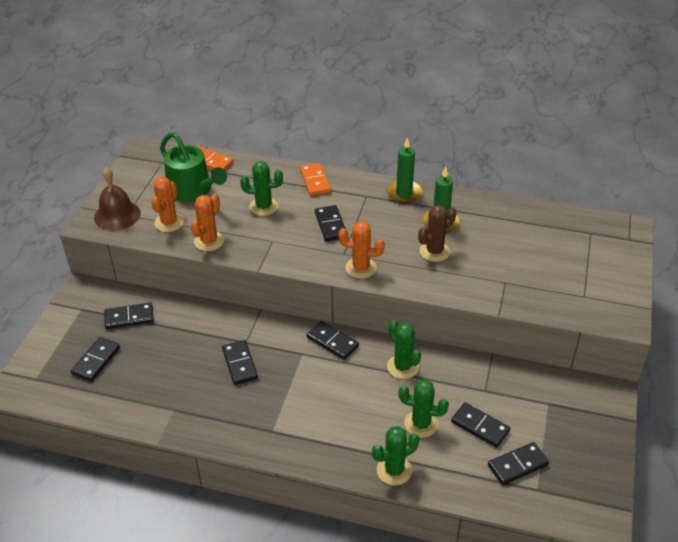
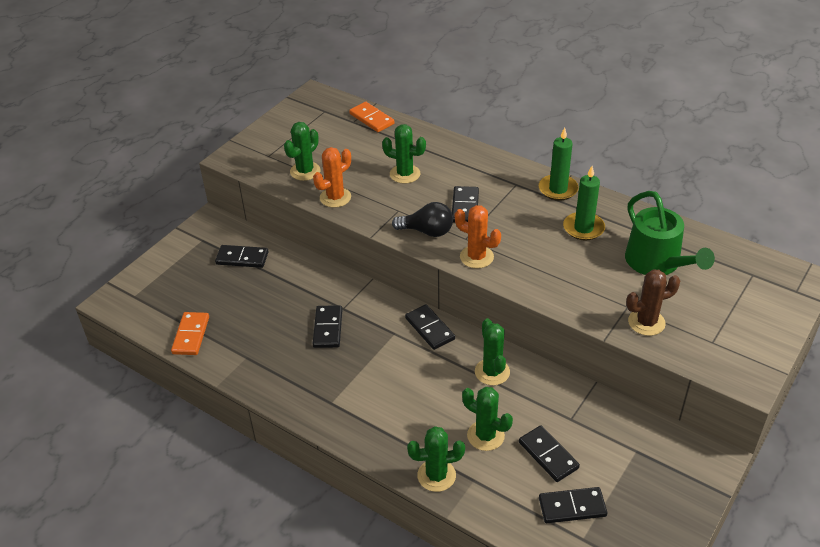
camera: 20 degrees right, 0 degrees up
(96, 361) = (194, 292): black domino -> none
(117, 215) = (259, 154): brown bell -> none
(169, 222) = (305, 171): orange cactus -> green cactus
(192, 190) = (342, 144): green watering can -> green watering can (657, 262)
(307, 254) = (427, 231): none -> black light bulb
(315, 181) = (469, 158): orange domino -> orange domino (191, 335)
(434, 251) = (563, 257): brown cactus -> brown cactus (646, 322)

